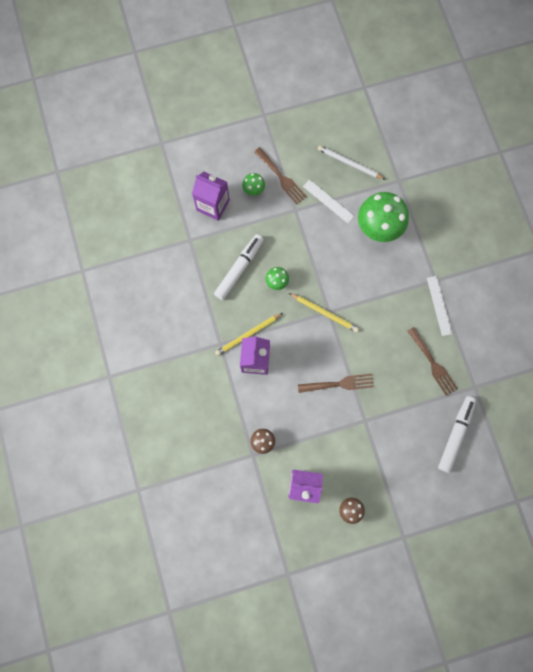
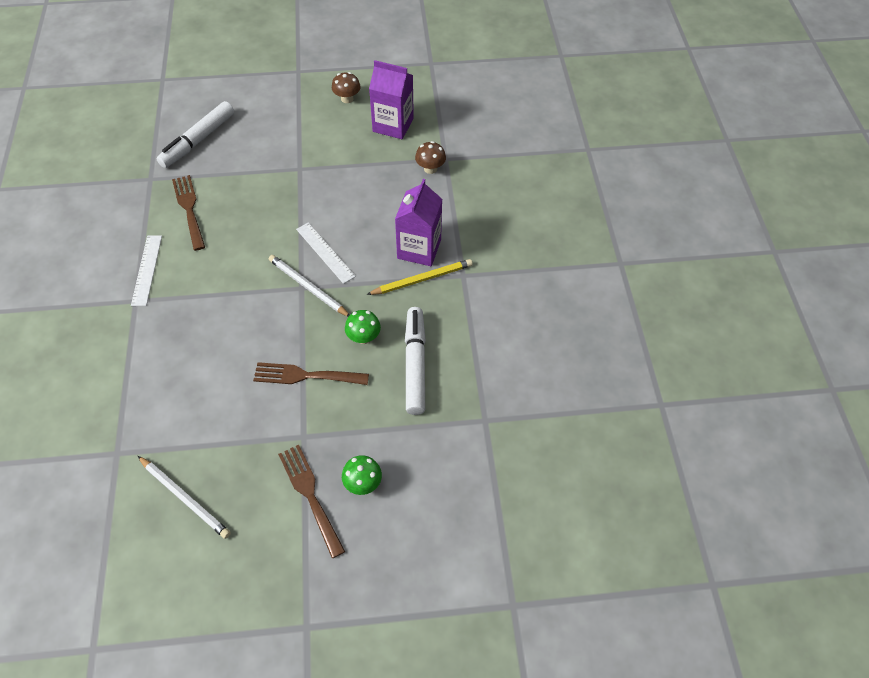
camera: 170 degrees left, 20 degrees down
(213, 205) = (437, 469): purple carton -> none
(239, 269) = (415, 364): white marker -> white marker turned 135 degrees clockwise
(324, 313) = (308, 287): yellow pencil -> white pencil
(328, 201) = (245, 441): white ruler -> white ruler (325, 252)
(339, 384) = (317, 208): brown fork -> brown fork (305, 376)
(378, 227) = (183, 386): green mushroom -> none

